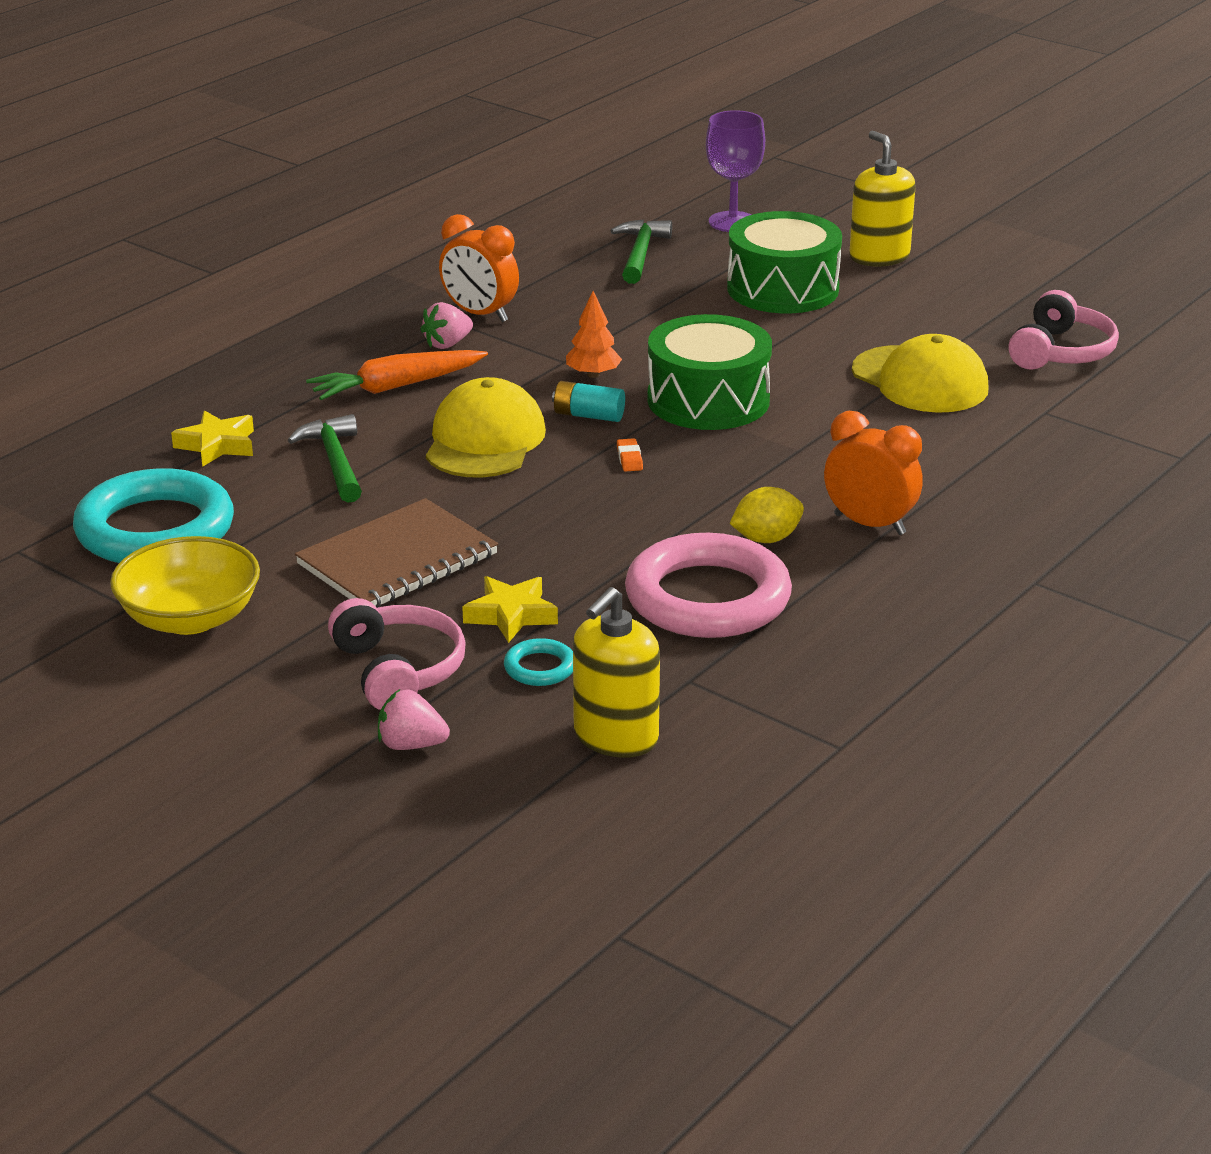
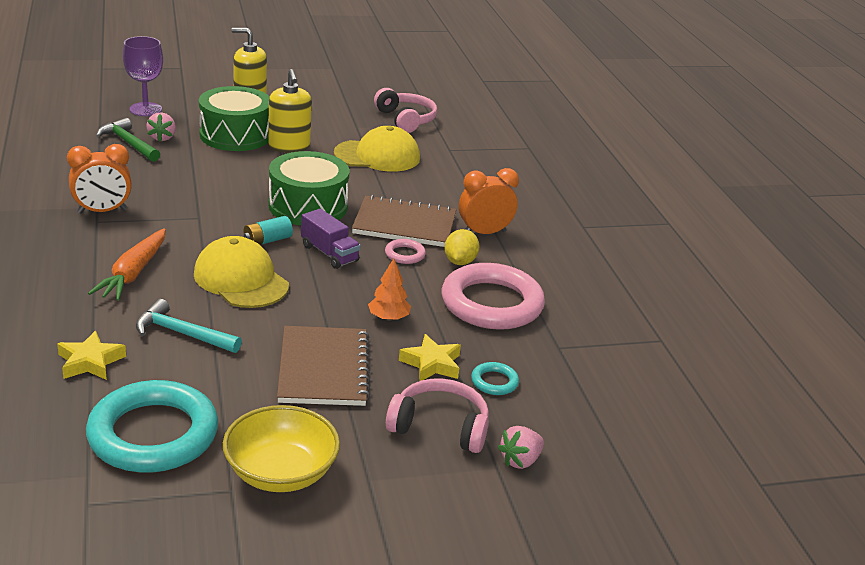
camera: 55 degrees left, 0 degrees up
(335, 462) = (182, 333): green hammer -> turquoise hammer
(447, 344) = (116, 236): pink strawberry -> pink strawberry (162, 138)
(593, 374) = (228, 218): orange tree -> orange tree (388, 318)
(615, 737) = (585, 394): yellow soap dispenser -> yellow soap dispenser (289, 146)
(629, 459) = (329, 253): orange eraser -> purple truck
(715, 500) = (405, 254): none -> pink ring
(784, 469) = (404, 224): none -> brown notebook

